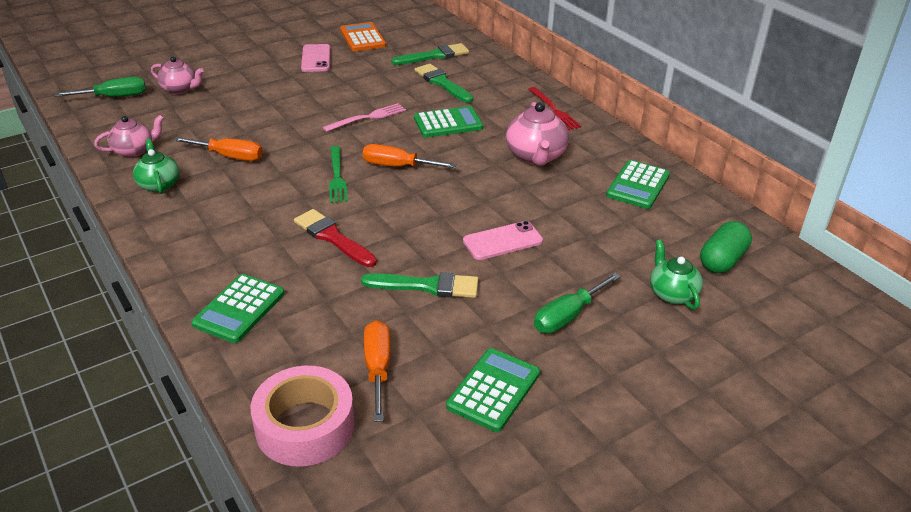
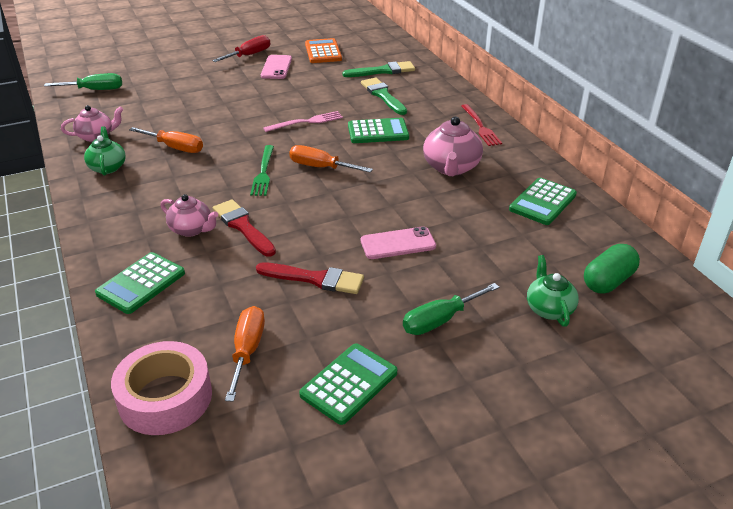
camera: 10 degrees right, 0 degrees up
(180, 89) = (152, 87): pink teapot -> pink teapot (192, 229)
(281, 46) = (249, 55): none -> red screwdriver
(427, 286) = (315, 279): green brush -> red brush

